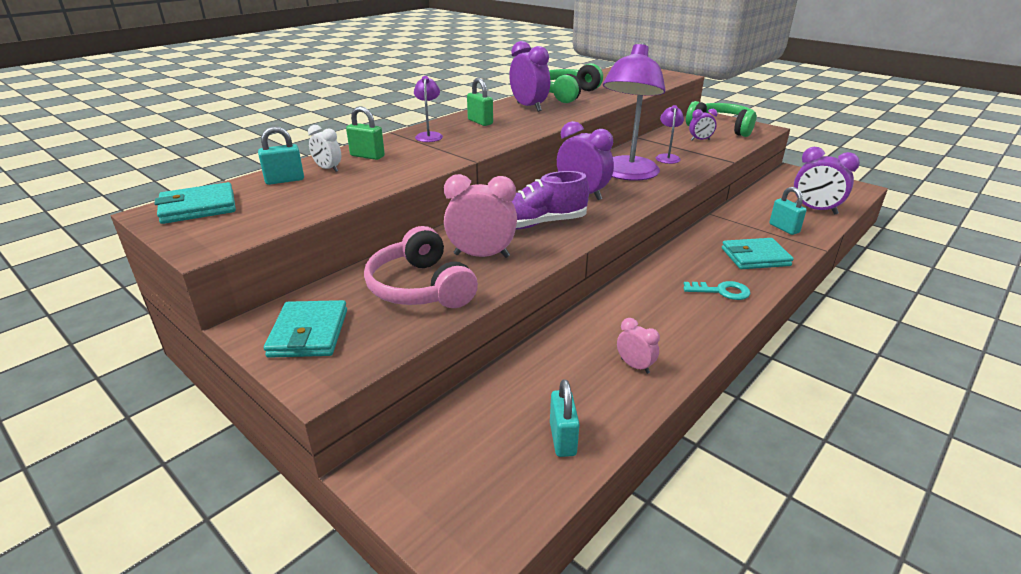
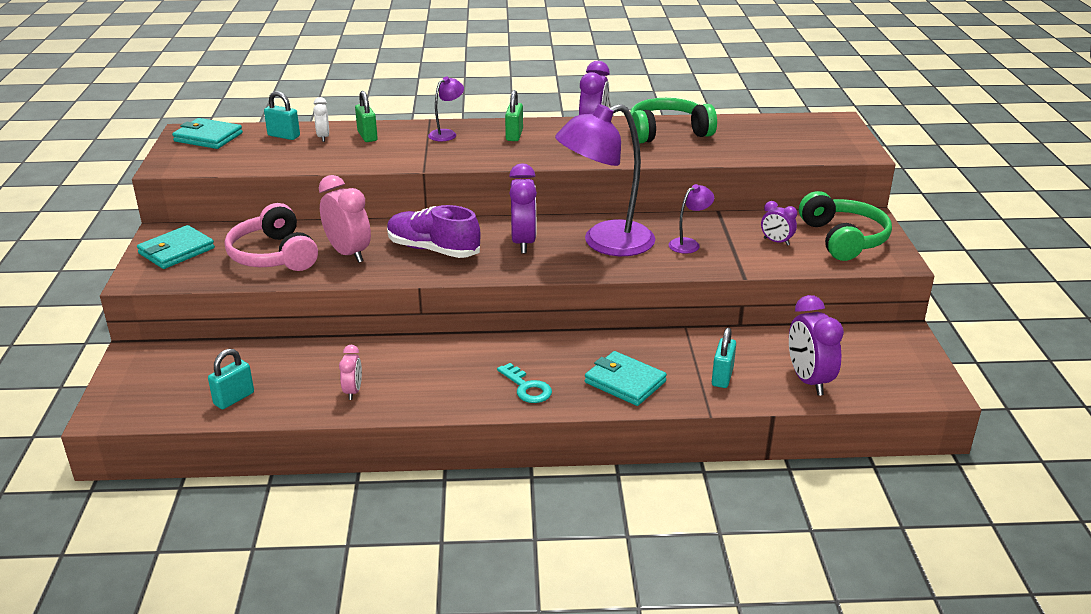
camera: 45 degrees right, 0 degrees up
(420, 288) = (273, 255): pink headphones -> pink headphones turned 45 degrees counterclockwise

